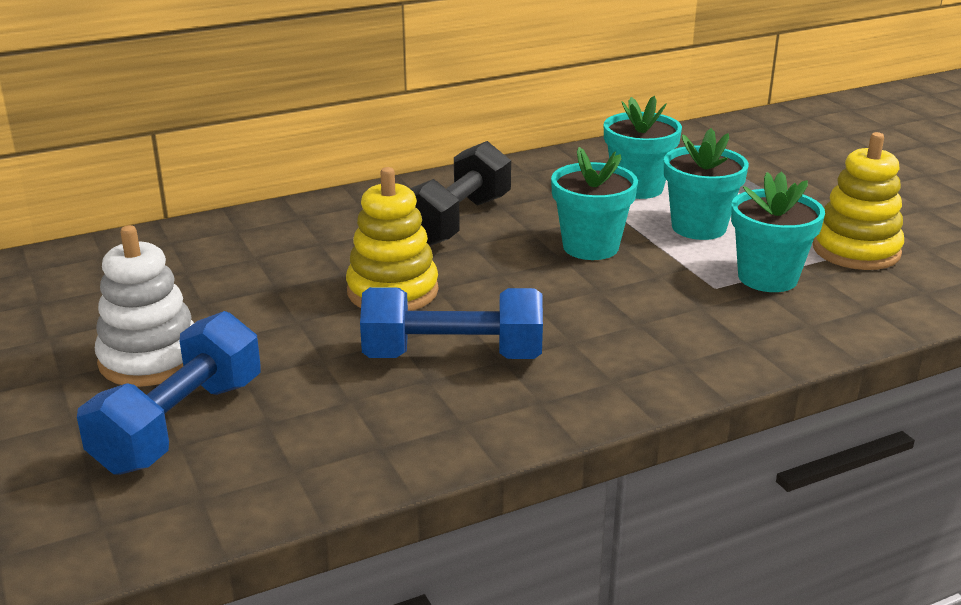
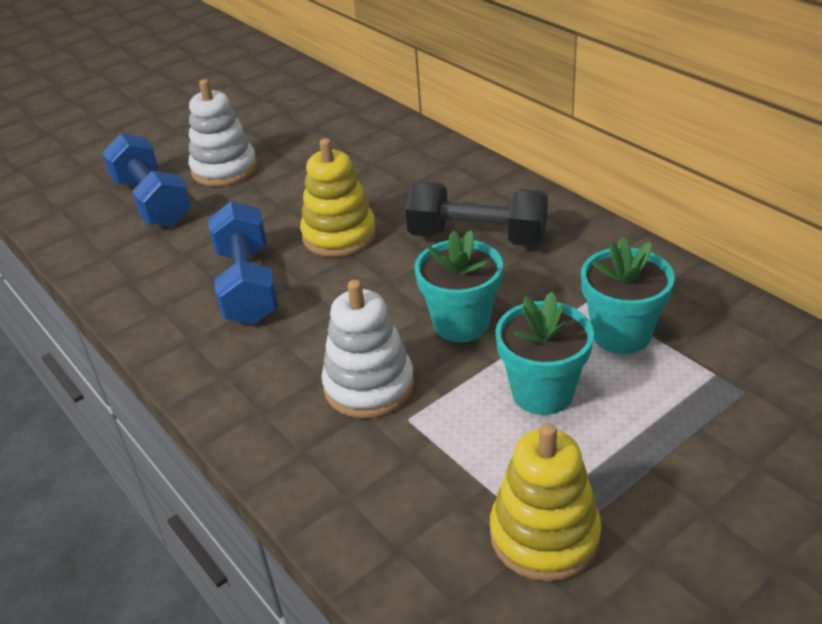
camera: 80 degrees right, 10 degrees up
(180, 425) = (152, 201): blue dumbbell -> blue dumbbell turned 45 degrees clockwise
(664, 300) = (369, 386): none -> white stacking toy
(767, 278) = (442, 457): turquoise flower pot -> none

